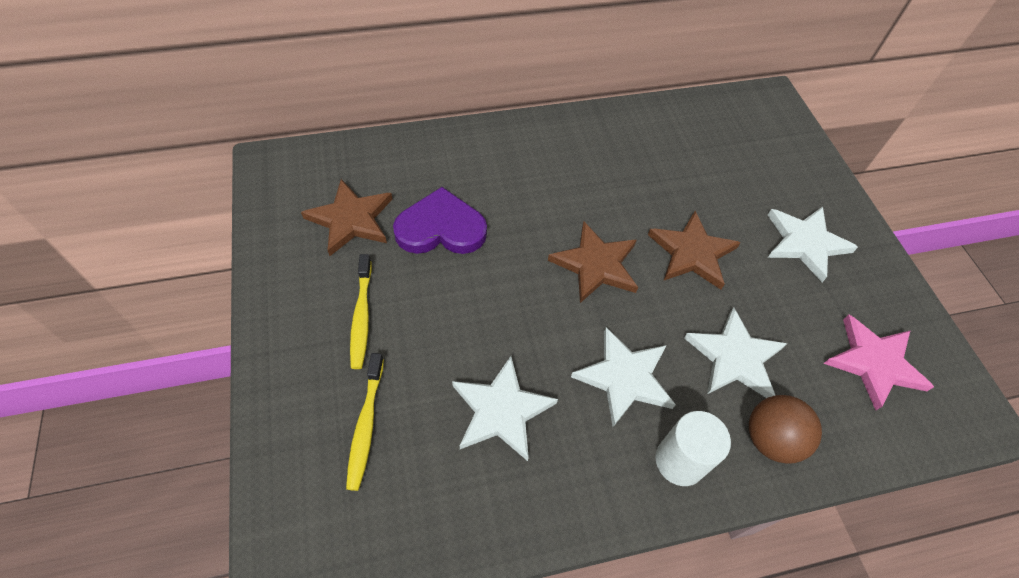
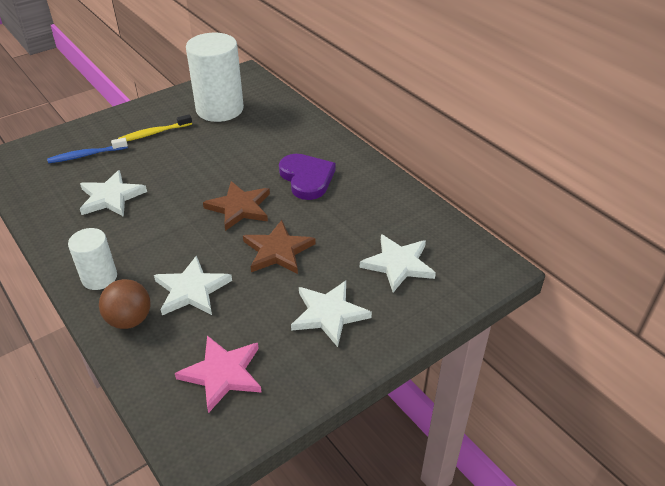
camera: 70 degrees right, 15 degrees down
(351, 219) = (220, 109): brown star -> white cylinder
(365, 425) = (86, 155): yellow toothbrush -> blue toothbrush
(441, 228) = (232, 140): purple heart -> purple heart (307, 178)
(624, 377) = (153, 240): white star -> white star (398, 264)

